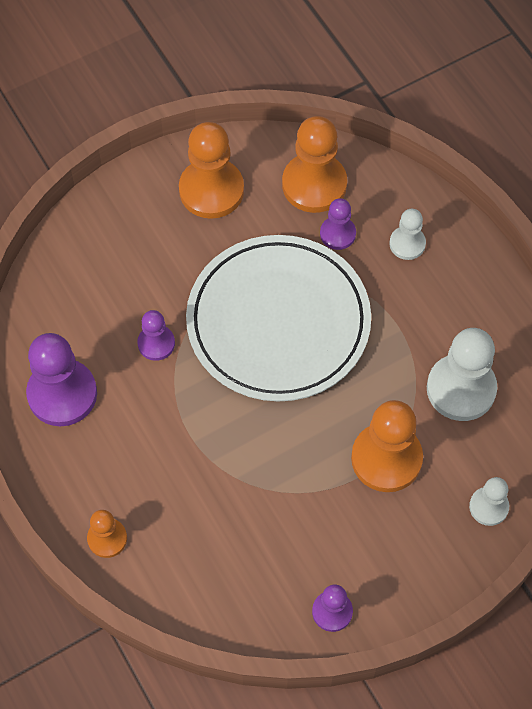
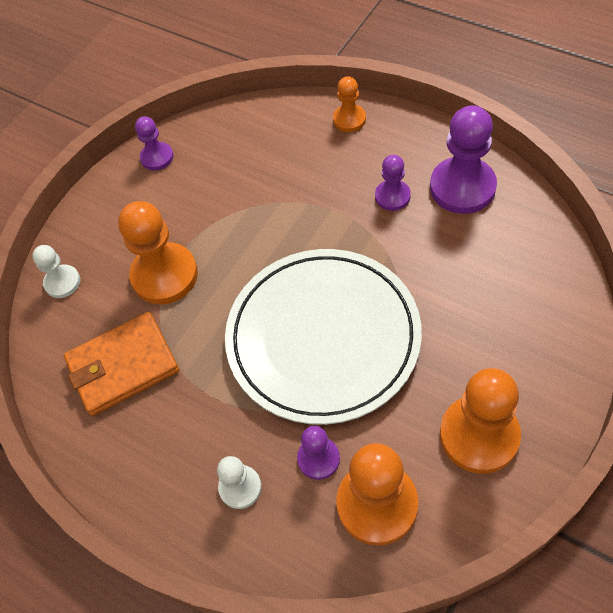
camera: 160 degrees right, 5 degrees down
(156, 343) = (418, 263): purple pawn -> purple pawn (392, 196)
(461, 389) = (123, 366): white pawn -> orange wallet

